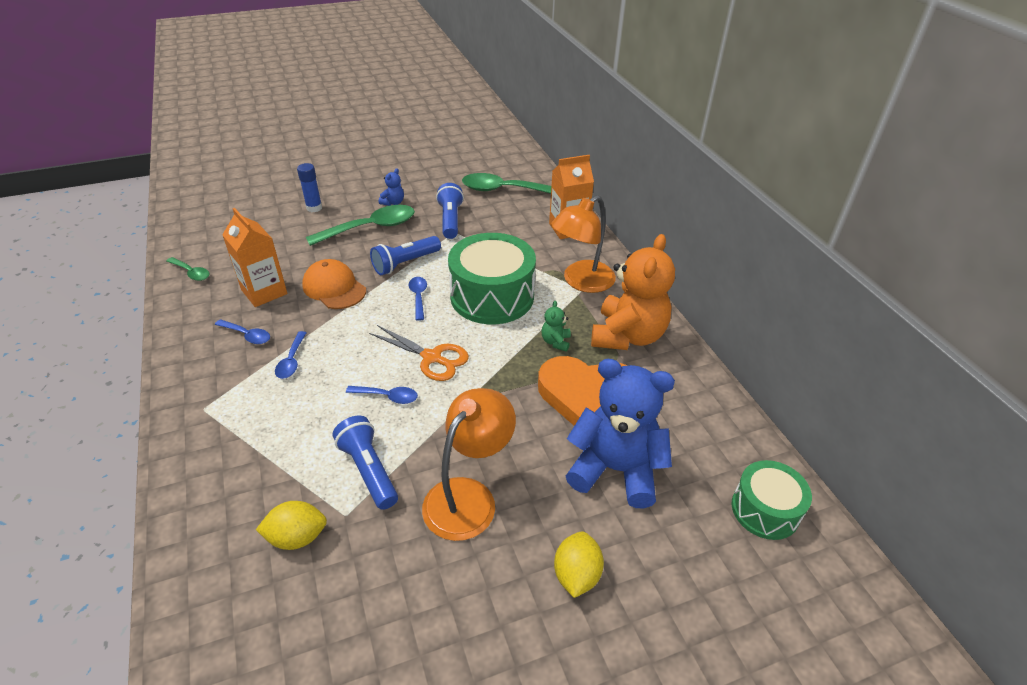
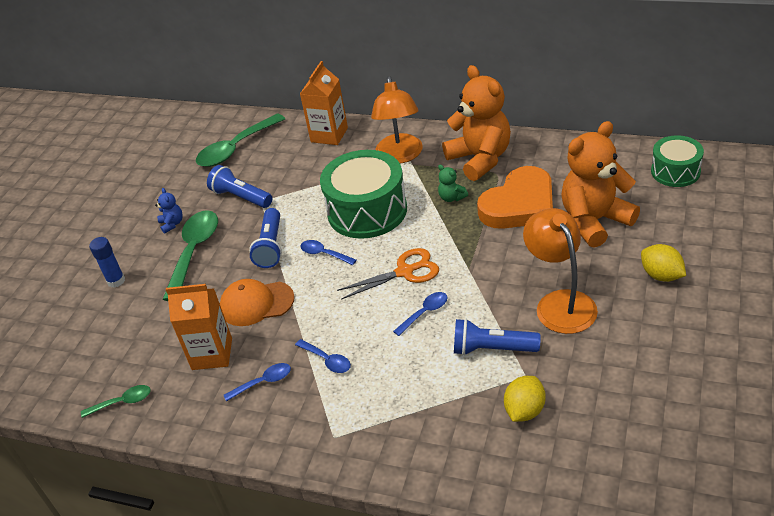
camera: 45 degrees left, 0 degrees up
(615, 469) = (594, 221): blue teddy bear -> orange teddy bear

